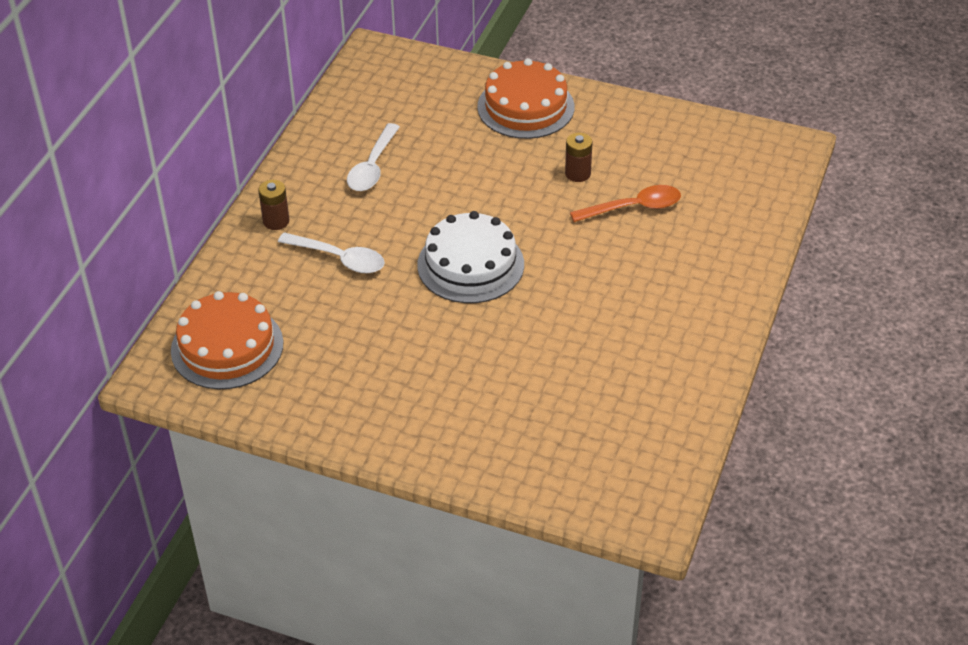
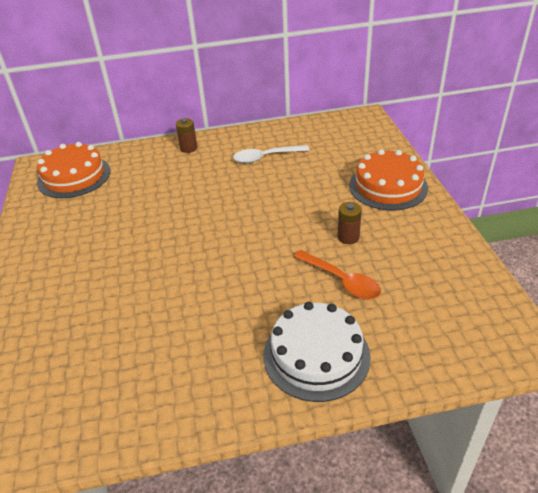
camera: 60 degrees right, 5 degrees down
(339, 259) = (175, 180): white spoon -> none
(470, 264) = (210, 230): white cake -> white cake (316, 355)

